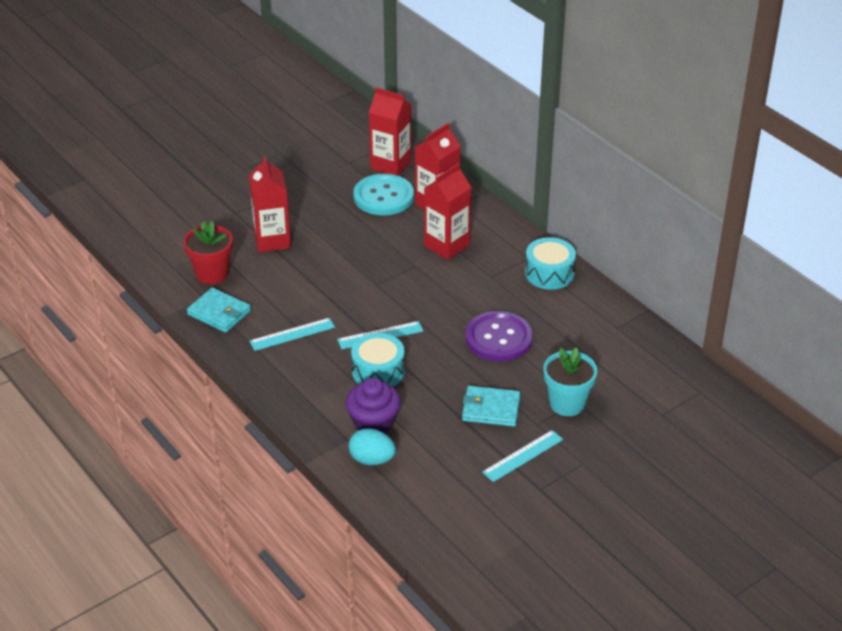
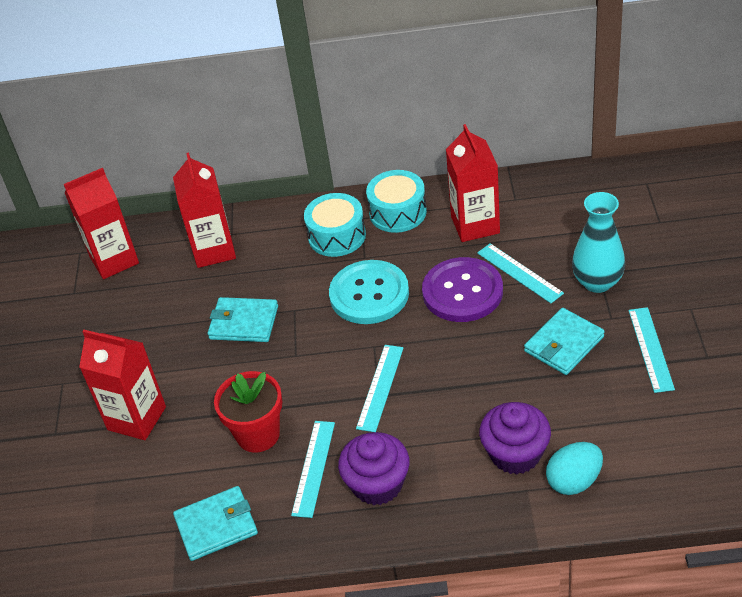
camera: 50 degrees left, 5 degrees up
(212, 274) = (141, 504): red flower pot -> red flower pot (258, 434)
(301, 368) = (377, 484): none -> purple cupcake
(378, 372) = (437, 414): turquoise drum -> turquoise drum (337, 236)
(383, 196) = (159, 288): turquoise button -> turquoise button (369, 294)
(385, 248) = (244, 322): none -> turquoise wallet
(446, 245) = (286, 271): red carton -> red carton (475, 225)
(542, 359) = (519, 273): none -> turquoise ruler
(567, 403) = (597, 282): turquoise flower pot -> turquoise vase

